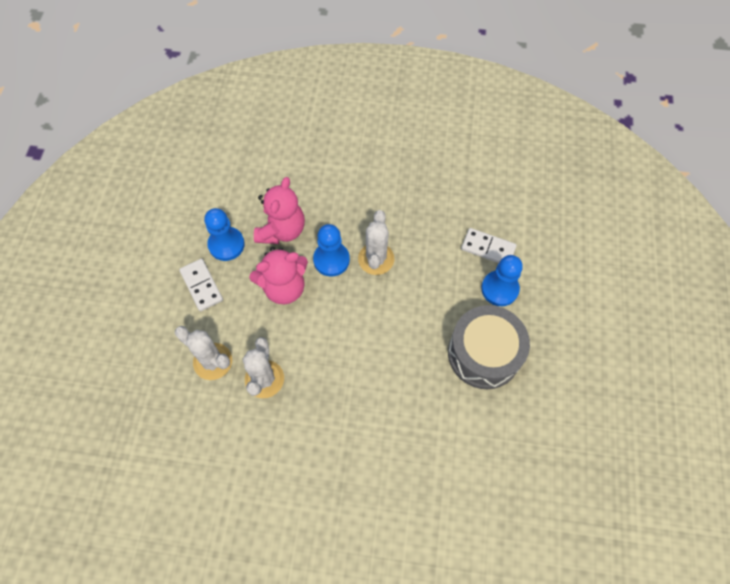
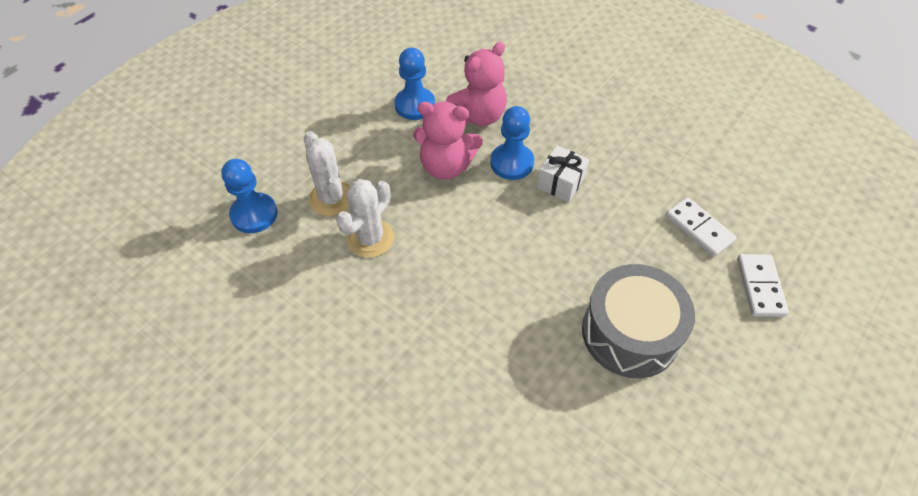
camera: 30 degrees right, 10 degrees down
(201, 286) = (367, 129): white domino -> white domino (760, 287)
(376, 259) = (560, 183): white cactus -> white gift
(499, 289) = (689, 275): blue pawn -> blue pawn (254, 214)

